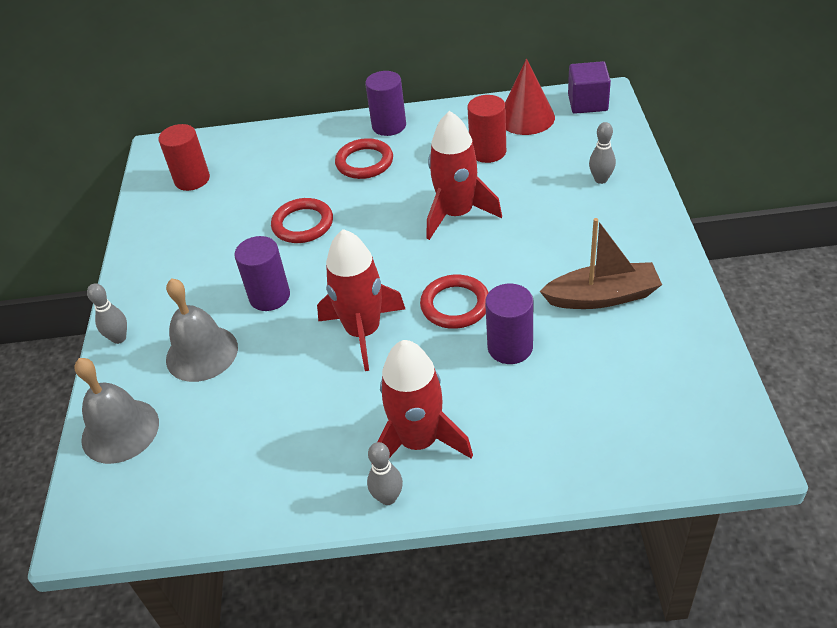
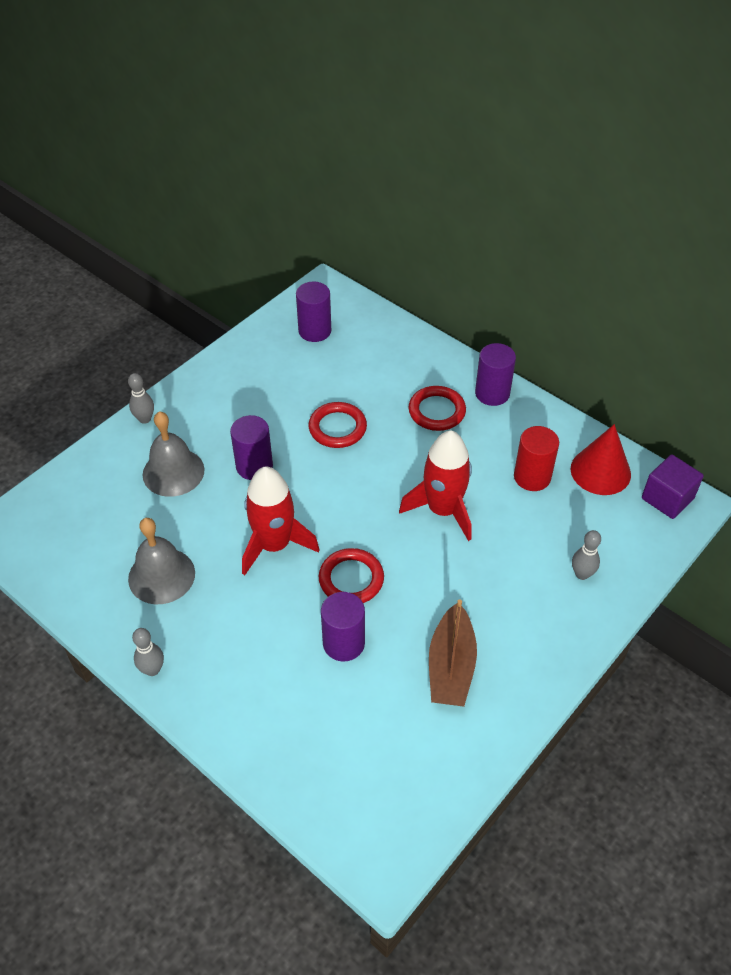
camera: 40 degrees right, 5 degrees up
(120, 430) = (78, 484): grey bell -> grey bell (161, 575)
(192, 179) = (314, 331): red cylinder -> purple cylinder
(419, 441) = (212, 651): red rocket -> none
(602, 297) = (451, 666): brown boat -> brown boat turned 60 degrees clockwise

